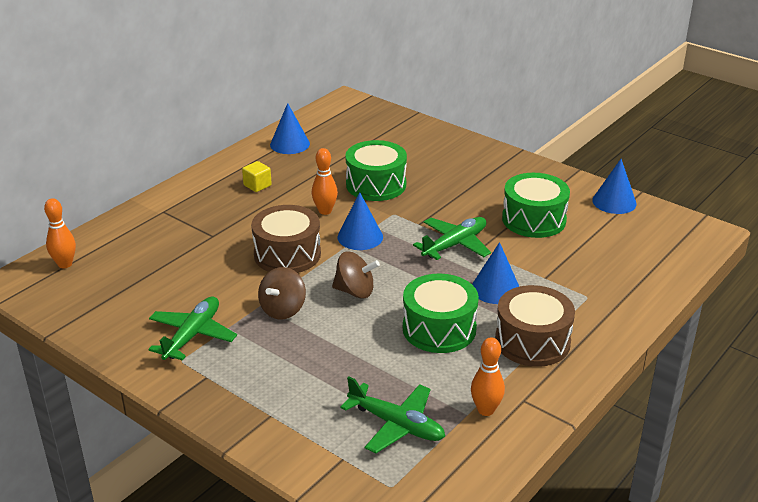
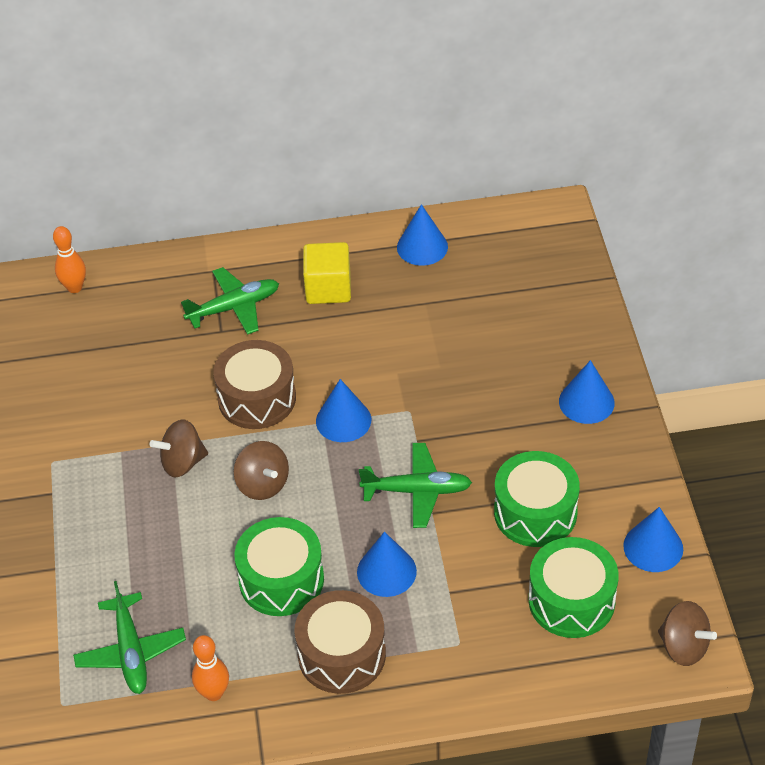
camera: 45 degrees right, 15 degrees up
(192, 335) = (86, 440): green plane -> green plane (234, 307)
(257, 185) = (328, 288): yellow cube -> yellow cube, size x1.72
(325, 211) = (350, 364): orange bowling pin -> none
(376, 185) = (438, 360): green drum -> green drum (571, 600)
(485, 164) = (586, 402): none -> blue cone
(694, 232) = (683, 647): none -> brown spinning top

